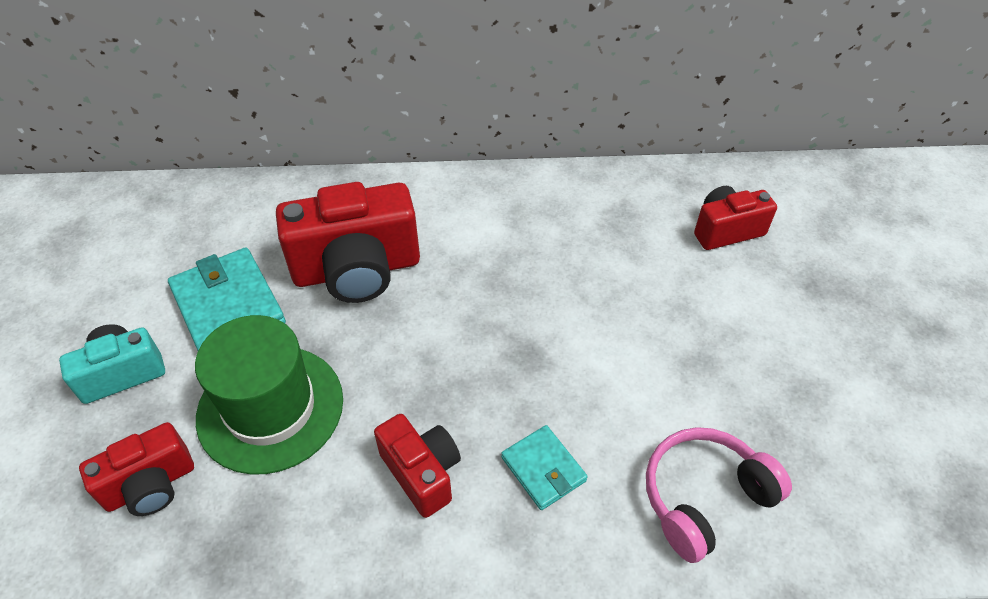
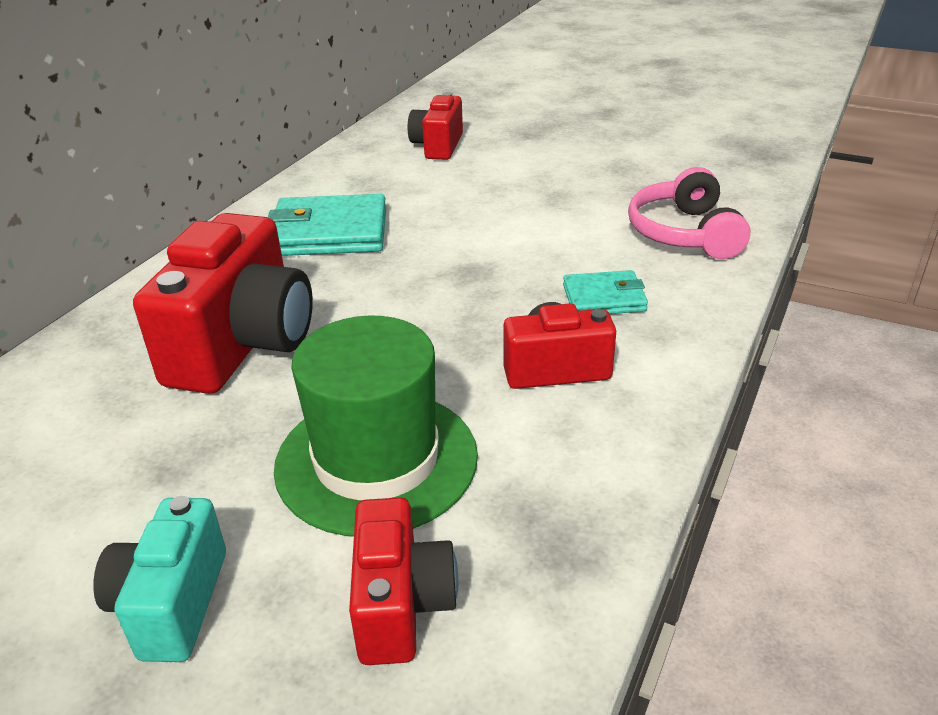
camera: 60 degrees left, 15 degrees down
(228, 306) = (173, 464): turquoise wallet -> turquoise wallet (329, 232)

